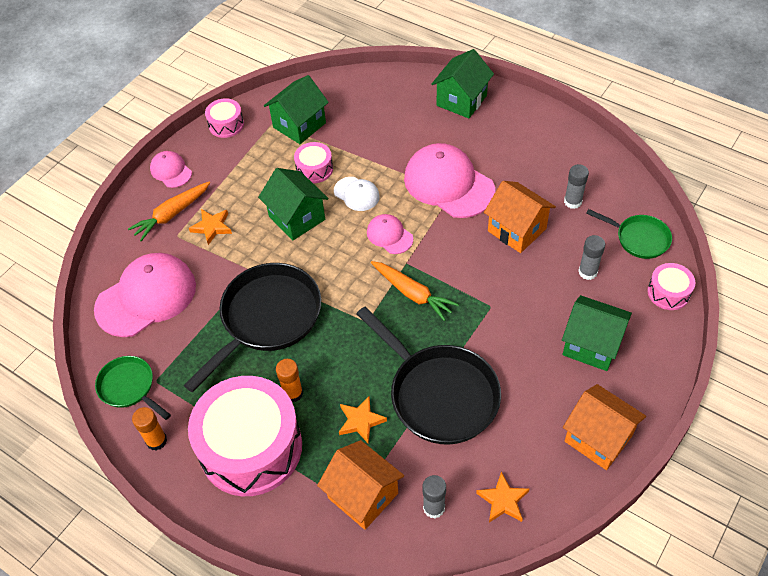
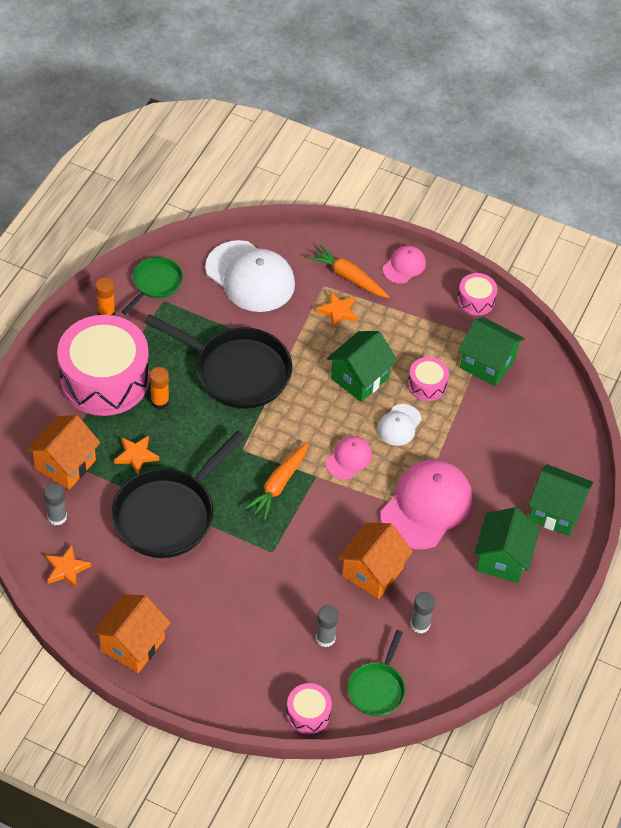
camera: 75 degrees right, 0 degrees up
(146, 297) = (250, 277): pink cap -> white cap
(591, 345) = (235, 640): green house -> green house (502, 558)

